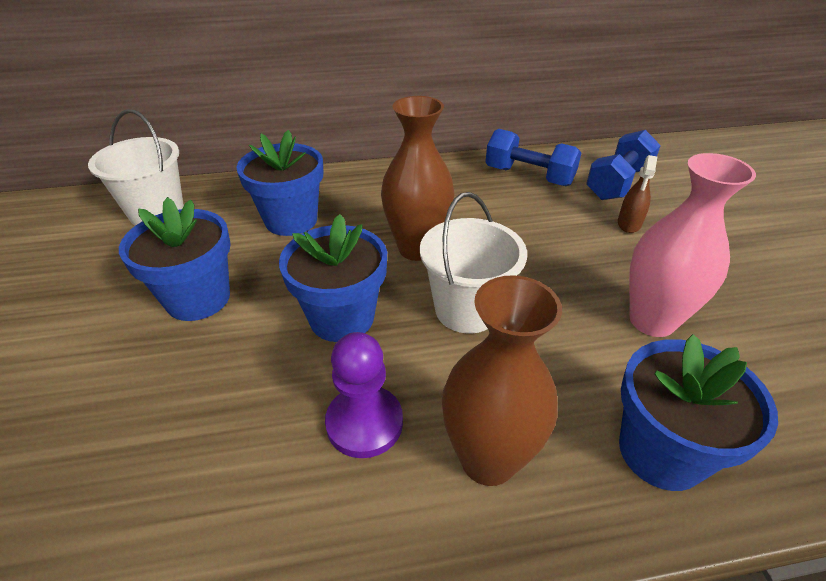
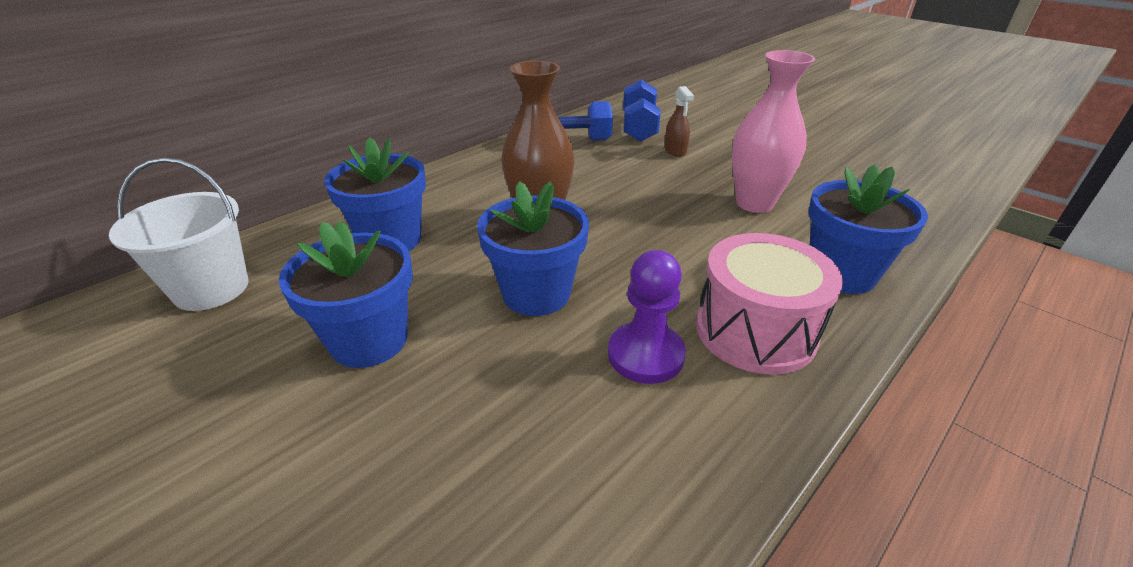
camera: 35 degrees left, 5 degrees down
(467, 309) = (629, 246): white bucket -> none
(488, 459) = (755, 331): brown vase -> pink drum

